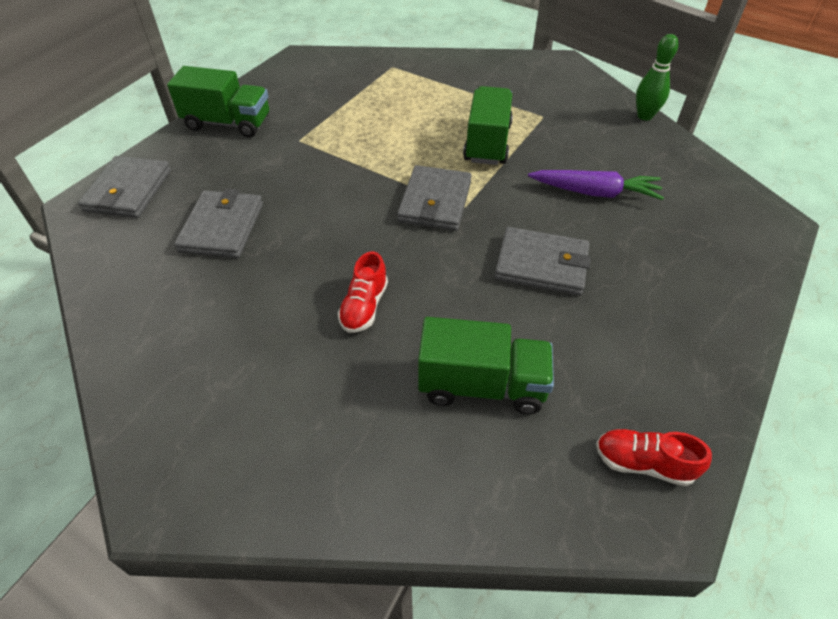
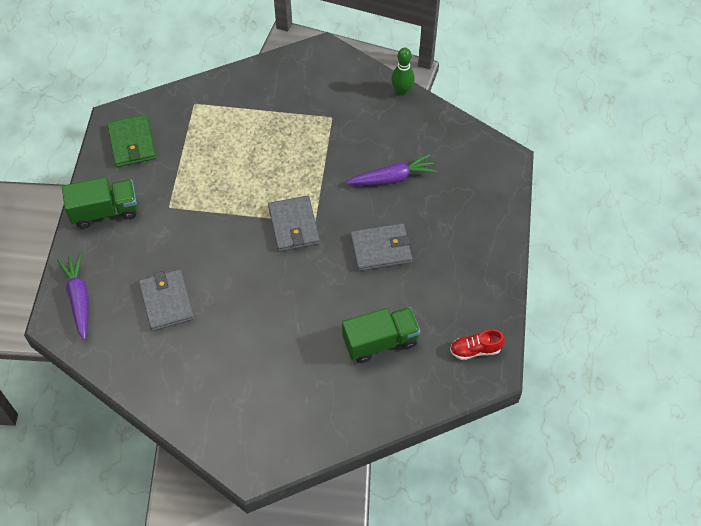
camera: 25 degrees left, 10 degrees up
(128, 191) = (79, 298): grey wallet -> purple carrot
(303, 79) = (132, 143): none -> green wallet
(364, 307) = (291, 320): red shoe -> none
(487, 143) = (304, 159): green truck -> none

